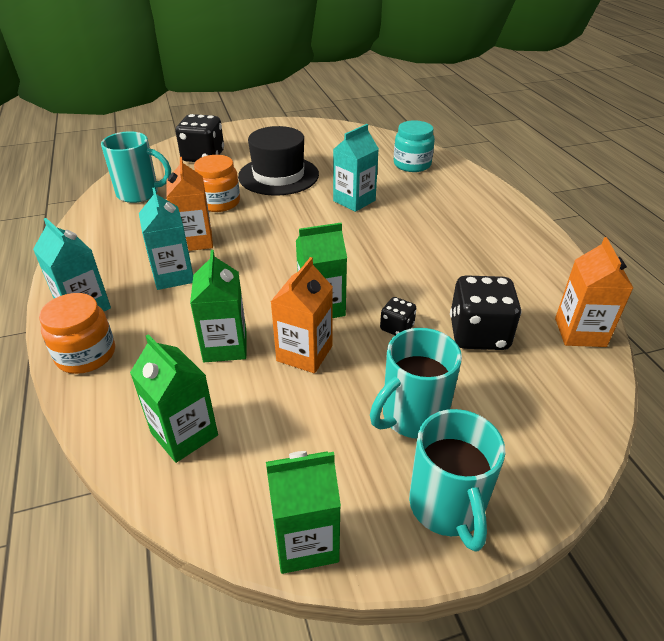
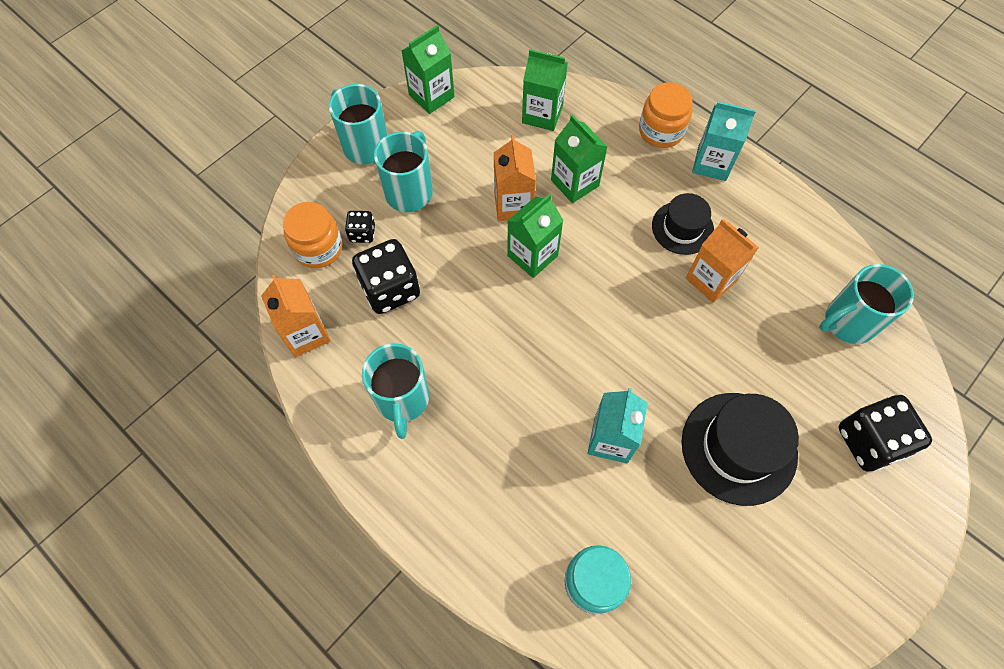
camera: 150 degrees right, 25 degrees up
(173, 276) = (682, 228): turquoise carton -> black hat
(219, 202) = (750, 353): orange jar -> orange jar (318, 248)
(397, 328) = (459, 263): black dice -> black dice (362, 233)
(498, 263) = (402, 400): none -> turquoise mug

